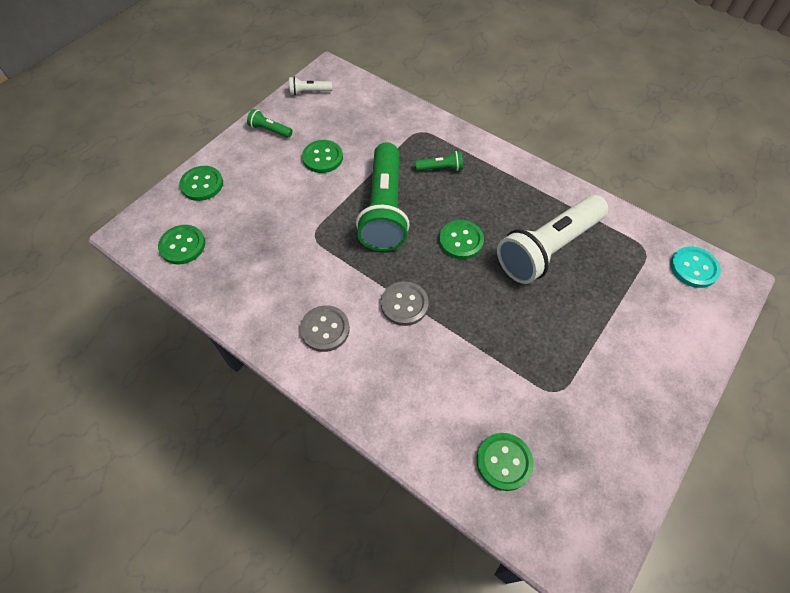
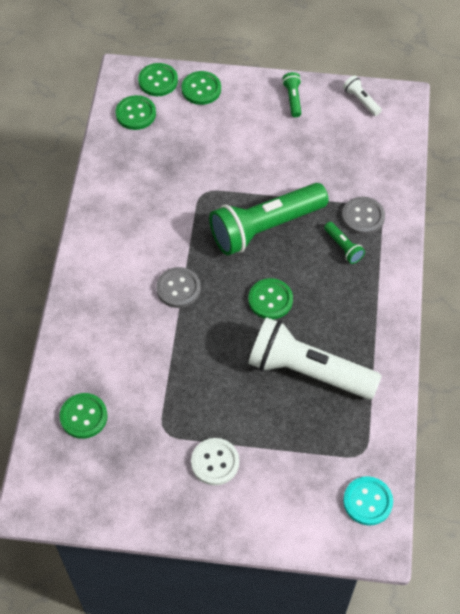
camera: 60 degrees right, 0 degrees up
(322, 158) = (290, 153): green button -> green button (158, 81)
(325, 329) = (122, 247): grey button -> grey button (363, 217)
(609, 364) = (215, 462): none -> white button

